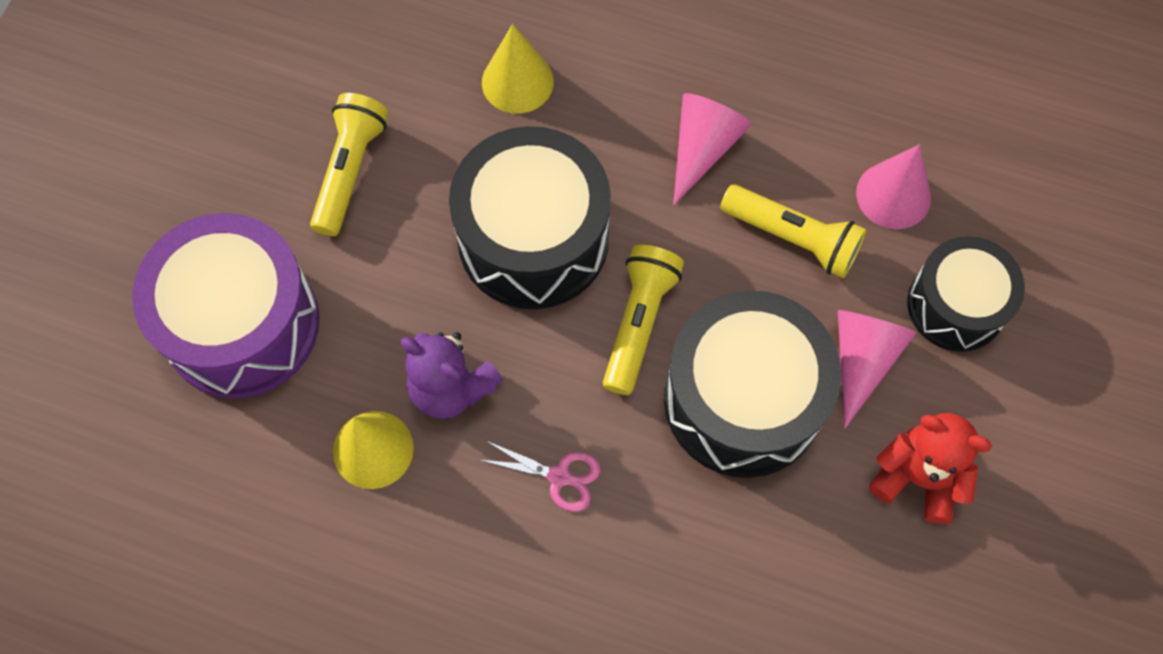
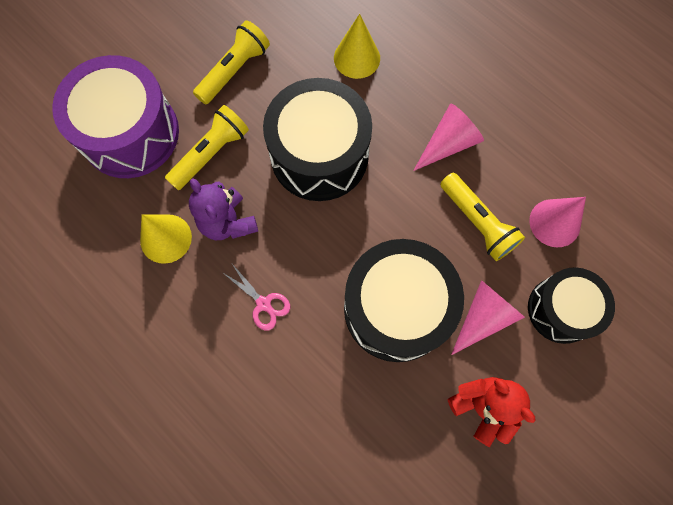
camera: 25 degrees right, 5 degrees up
(639, 323) = (356, 233): yellow flashlight -> yellow flashlight (211, 154)

